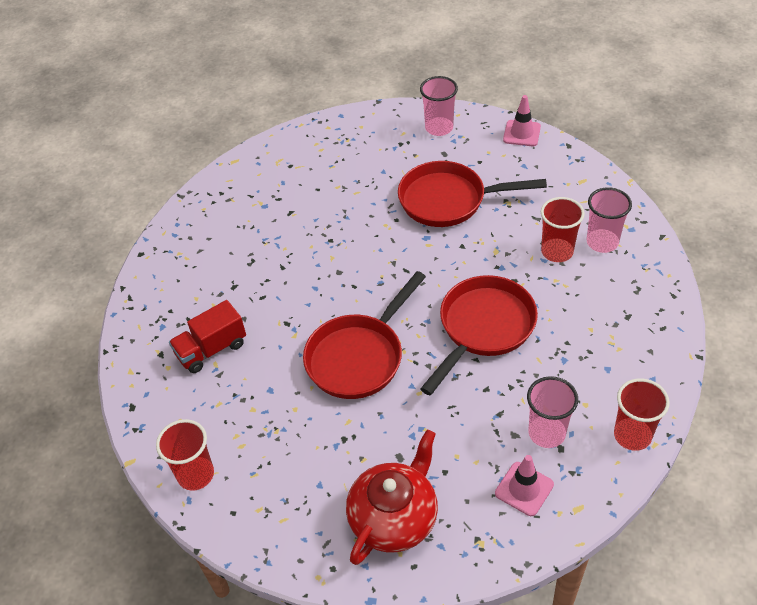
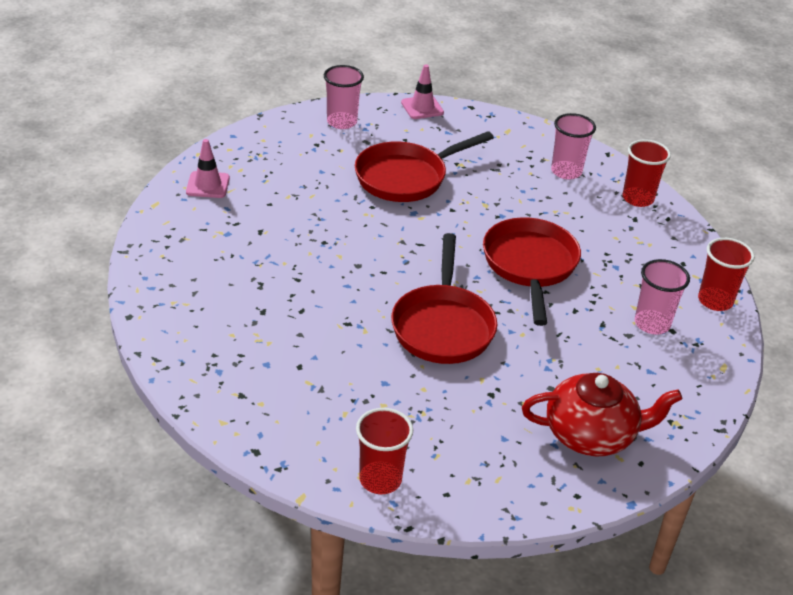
camera: 40 degrees left, 10 degrees down
(211, 349) = (292, 371): red truck -> none
(394, 517) = (591, 434): red teapot -> red teapot turned 90 degrees clockwise
(524, 489) = (672, 370): pink traffic cone -> pink traffic cone (208, 185)
(557, 251) = (536, 189): red cup -> red cup (638, 198)

